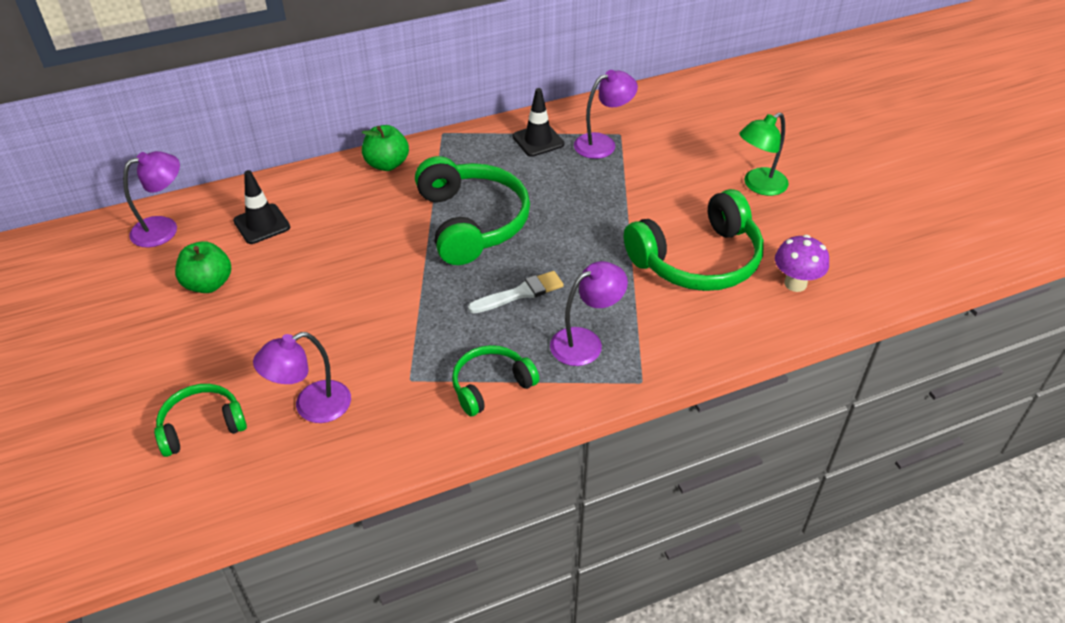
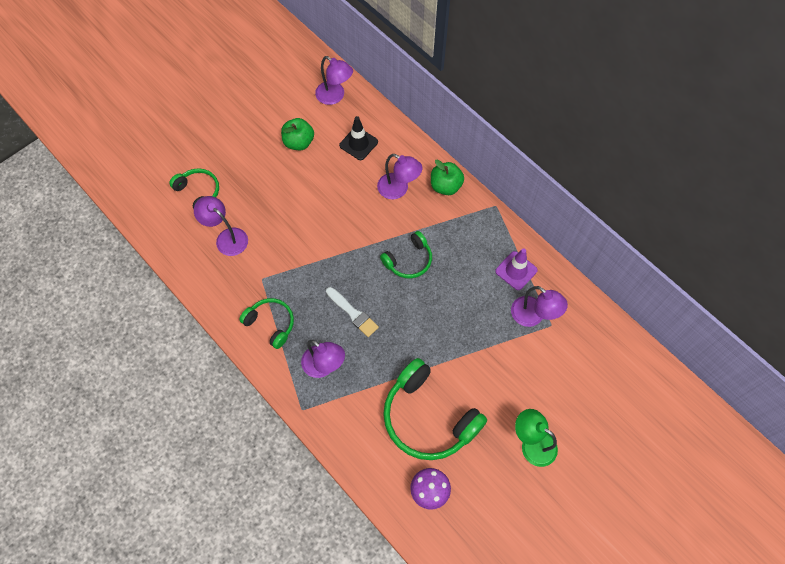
camera: 70 degrees right, 20 degrees up
(362, 205) = (398, 189): none -> purple lamp
(472, 222) = (409, 260): green headphones -> green headphones, size x0.56
(538, 140) = (516, 271): black traffic cone -> purple traffic cone

